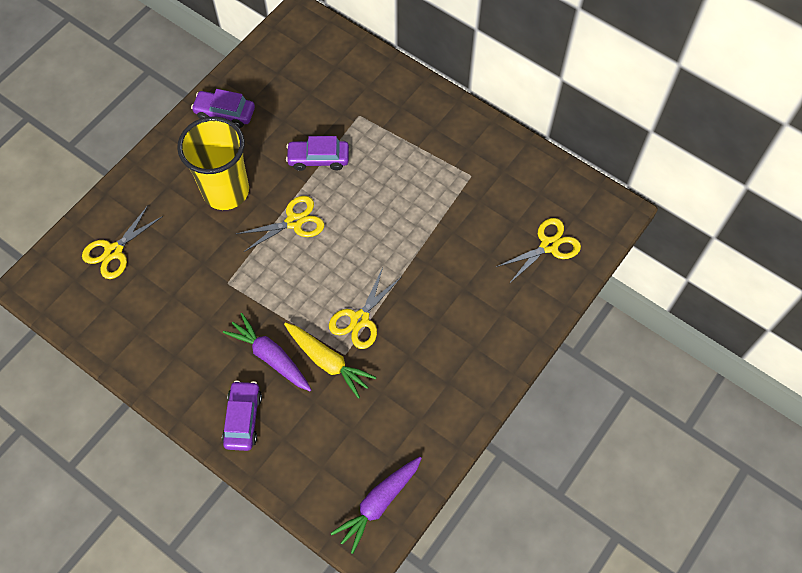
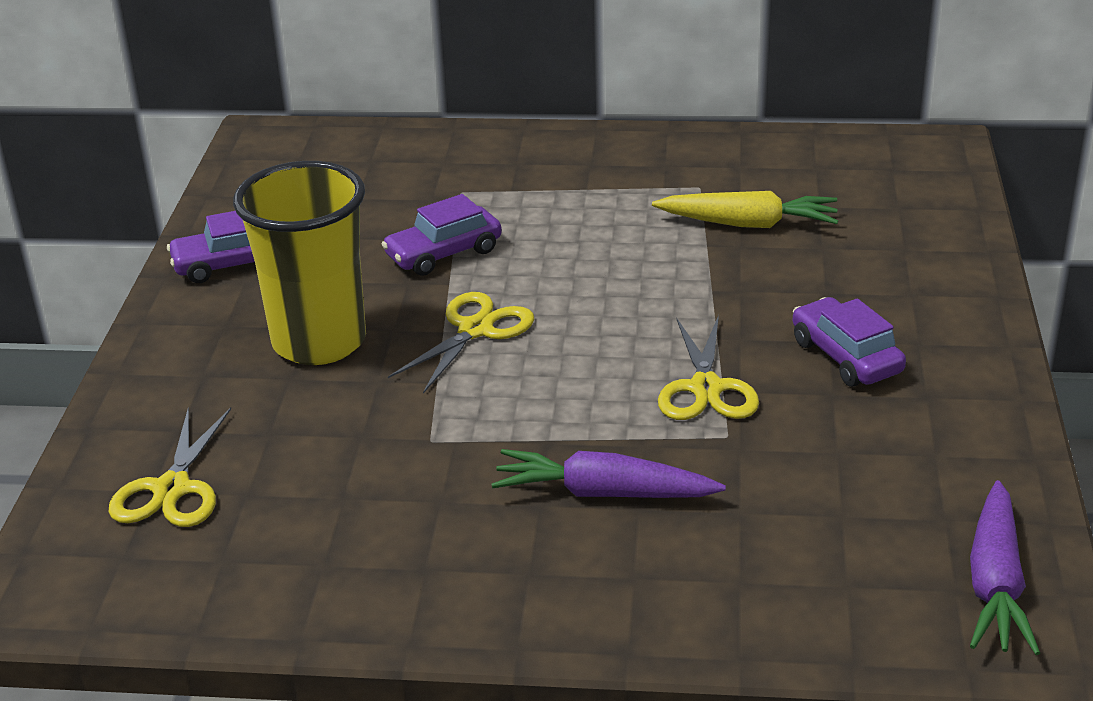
camera: 30 degrees left, 30 degrees down
(243, 419) = (639, 591): purple car -> purple car (846, 357)
(327, 361) = (707, 456): yellow carrot -> yellow carrot (747, 224)
(549, 246) = (892, 207): yellow scissors -> none

